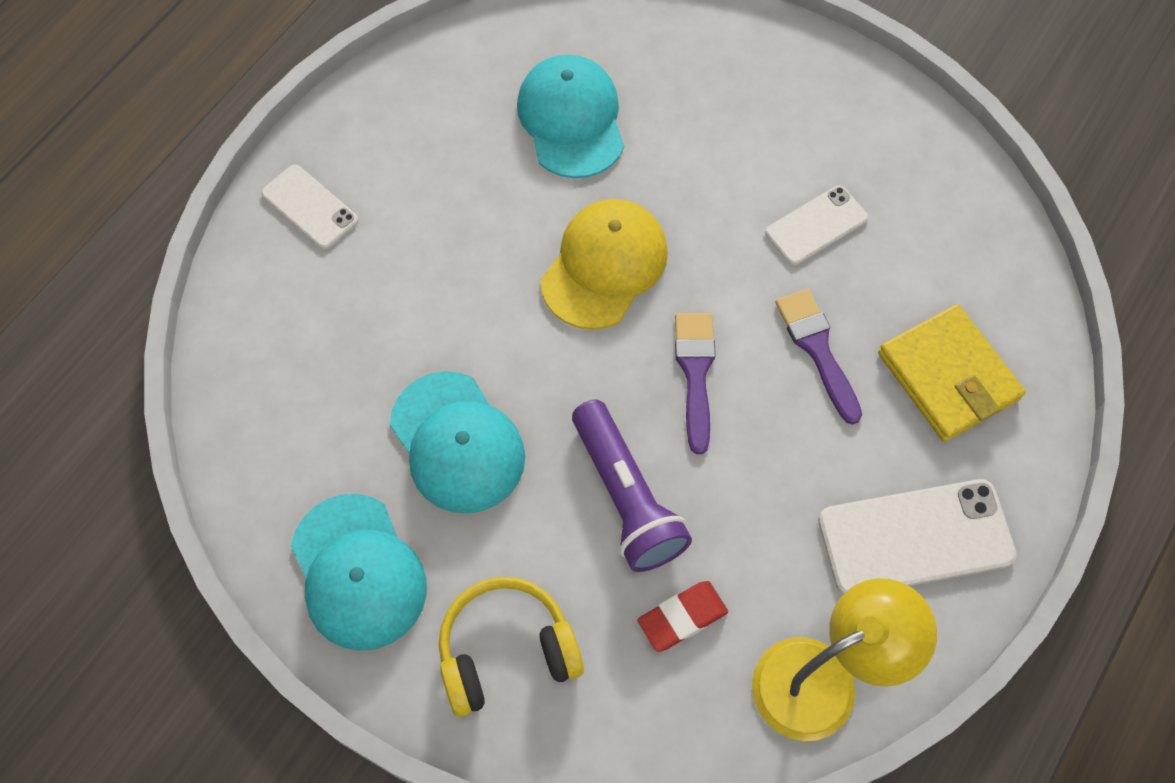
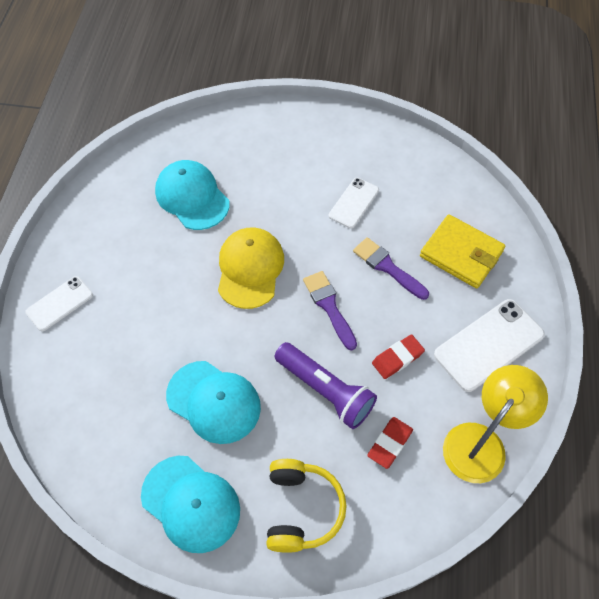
camera: 25 degrees left, 5 degrees down
(310, 207) = (60, 303): white phone -> white phone turned 60 degrees counterclockwise
(506, 651) = (301, 509): yellow headphones -> yellow headphones turned 135 degrees clockwise
(760, 496) = (397, 358): none -> red eraser

